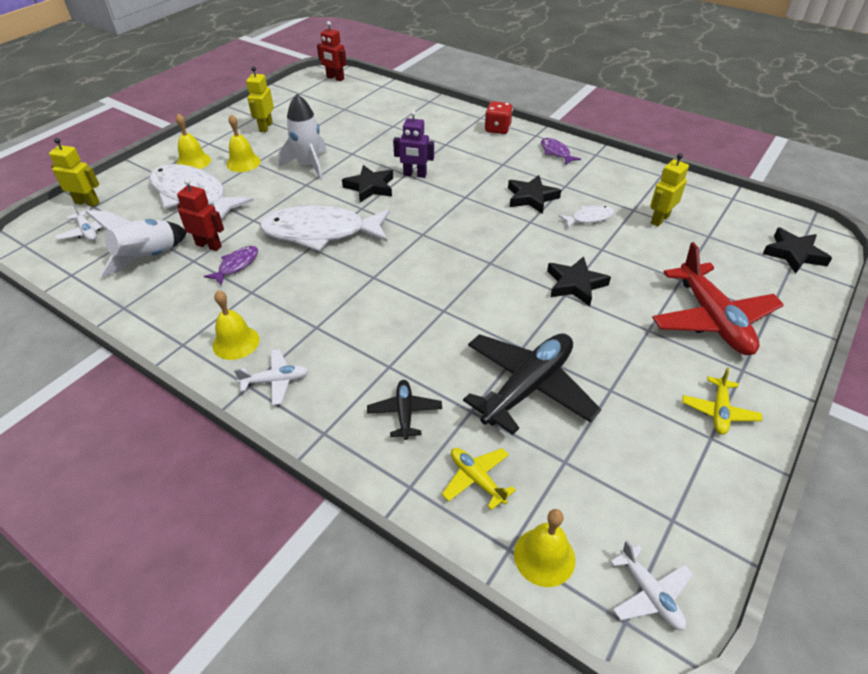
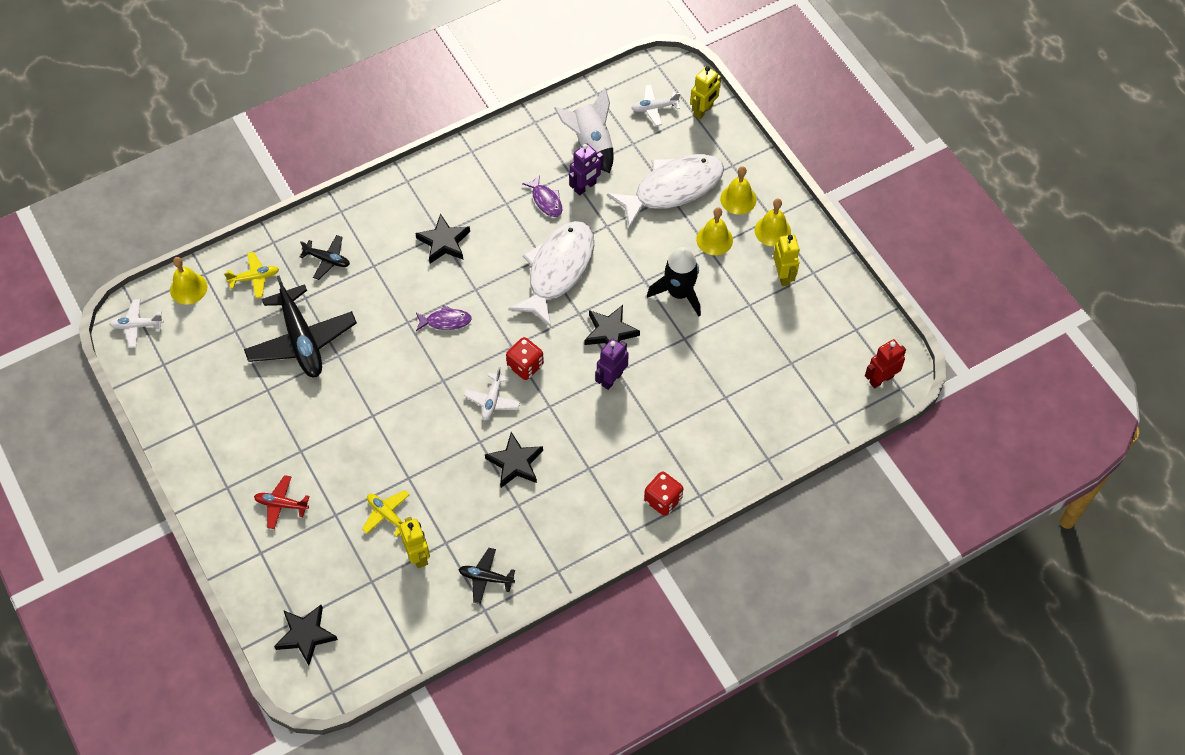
camera: 115 degrees right, 15 degrees up
(209, 245) = (585, 187): red robot -> purple robot
(236, 342) = (454, 182): yellow bell -> yellow bell (772, 231)
(265, 127) = (783, 275): yellow robot -> yellow robot turned 45 degrees clockwise
(275, 381) = (401, 196): white plane -> white plane (492, 400)
(308, 165) = (679, 293): white rocket -> black rocket
(436, 220) = (525, 366): none -> red dice
(556, 152) = (582, 533): purple fish -> purple fish (446, 321)
(575, 284) = (378, 430): black star -> black star (444, 242)
(589, 218) = (455, 494): white fish -> none
(637, 182) = (486, 578): none -> black plane
(712, 319) = (281, 504): red plane -> red plane, size x0.49
(719, 411) = (208, 444): yellow plane -> yellow plane (387, 515)

